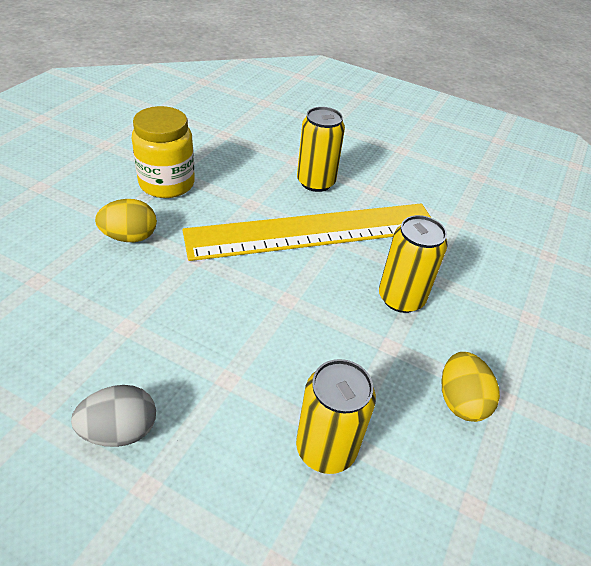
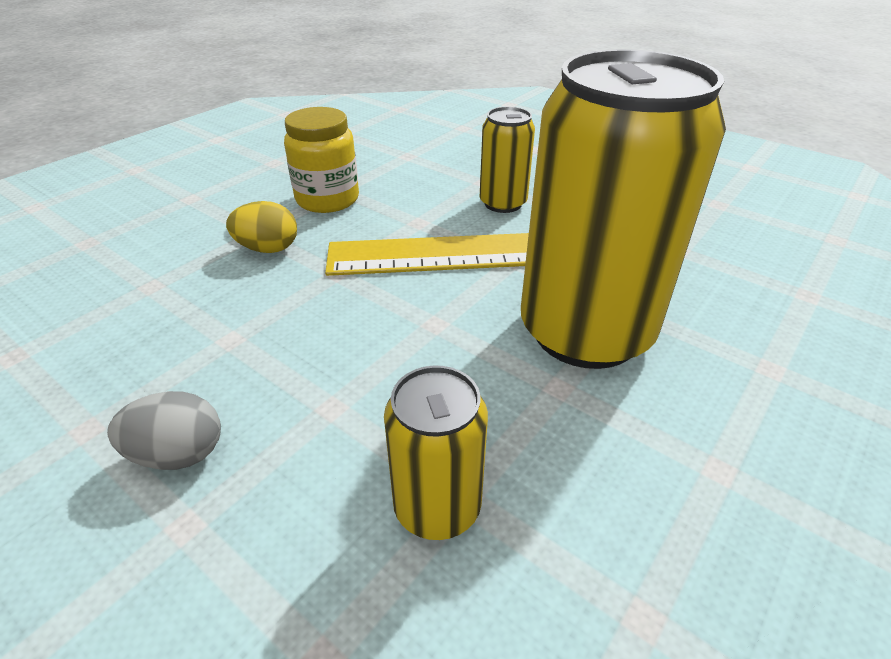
camera: 15 degrees right, 5 degrees down
(401, 298) = (585, 332): yellow can -> yellow can, size x2.07
(460, 401) = (648, 465): yellow egg -> none

